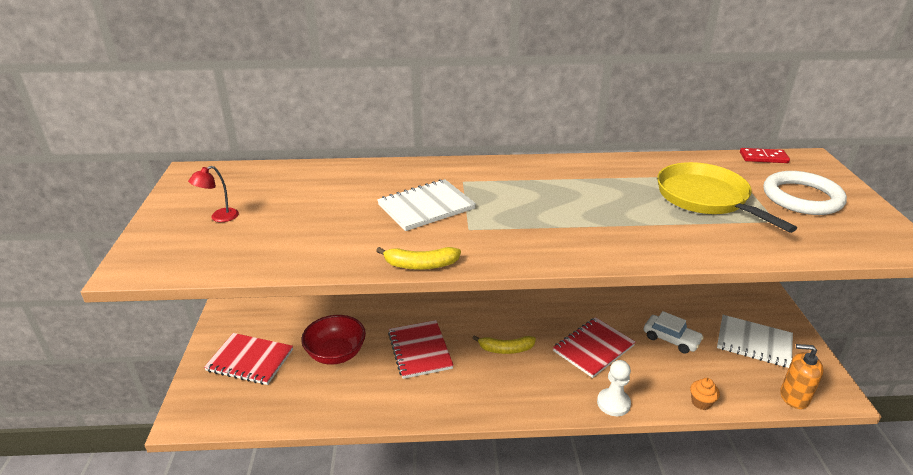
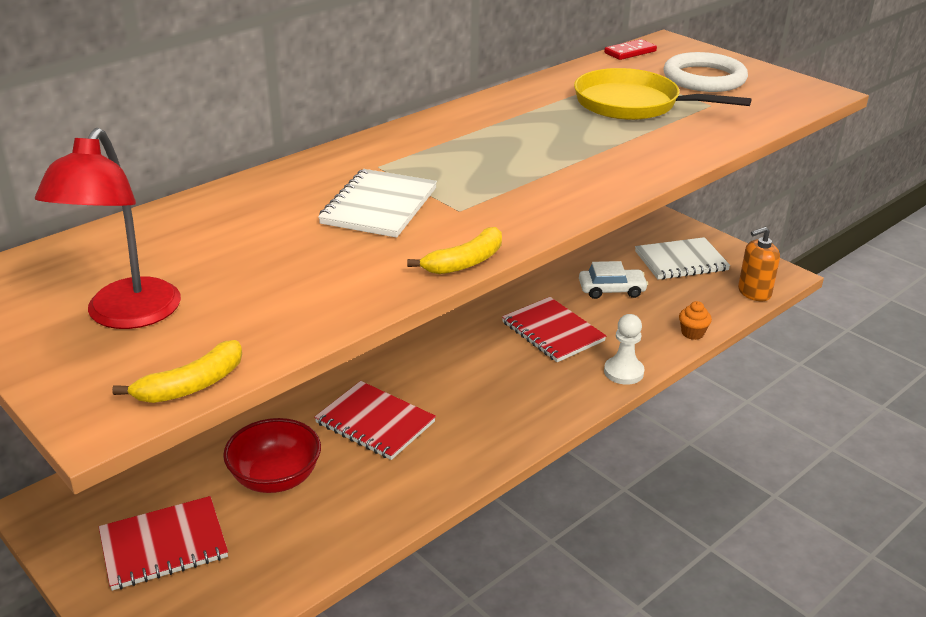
camera: 40 degrees left, 0 degrees up
(219, 217) = (126, 316): red lamp -> red lamp, size x2.13
(506, 349) = (468, 374): yellow banana -> yellow banana (191, 385)
(593, 348) = (552, 332): red notebook -> red notebook turned 45 degrees counterclockwise

